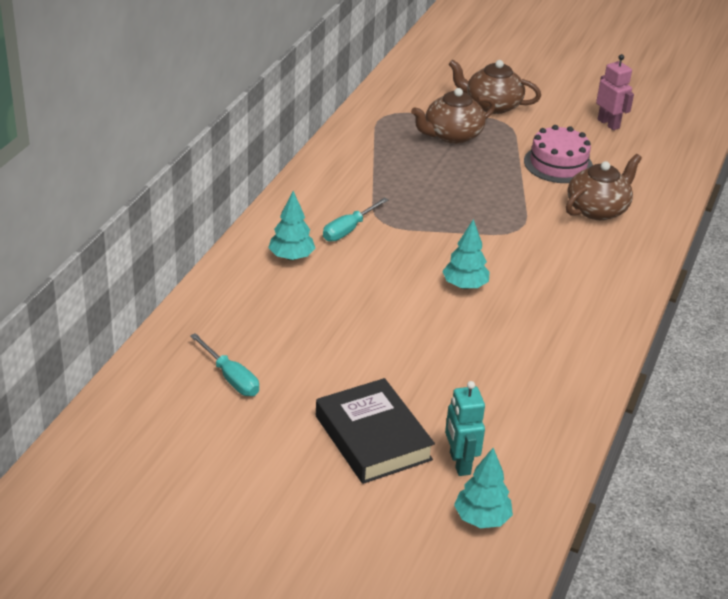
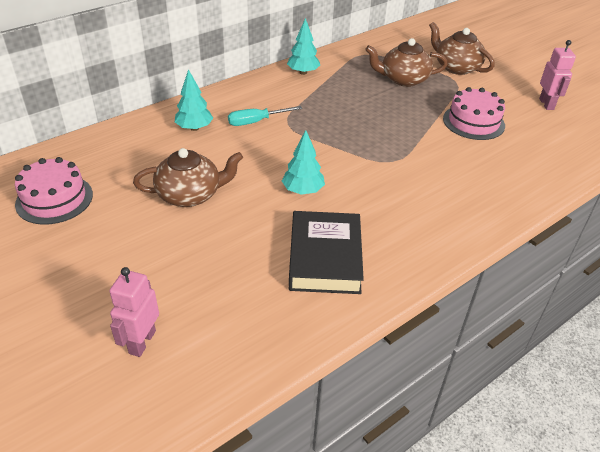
camera: 30 degrees right, 5 degrees up
(231, 378) = (54, 199): turquoise screwdriver -> pink cake
(373, 438) = (99, 288): black book -> black book (325, 258)
(459, 463) = (142, 342): turquoise robot -> pink robot
(481, 518) = (104, 405): turquoise tree -> turquoise tree (303, 72)
(598, 209) = (478, 166): brown teapot -> brown teapot (190, 195)

